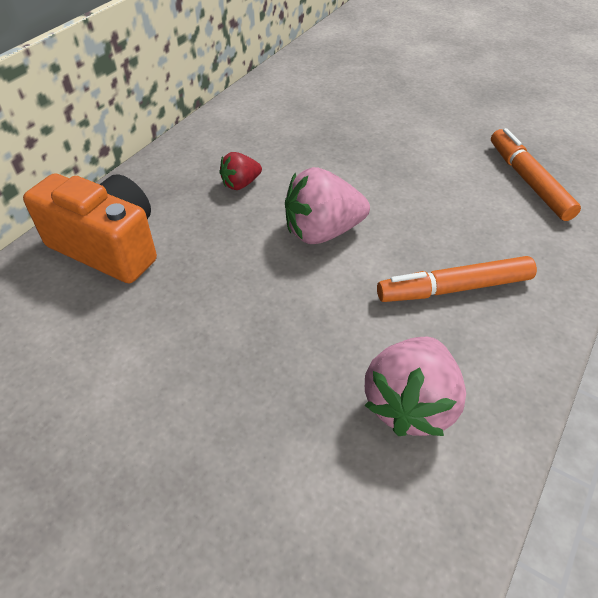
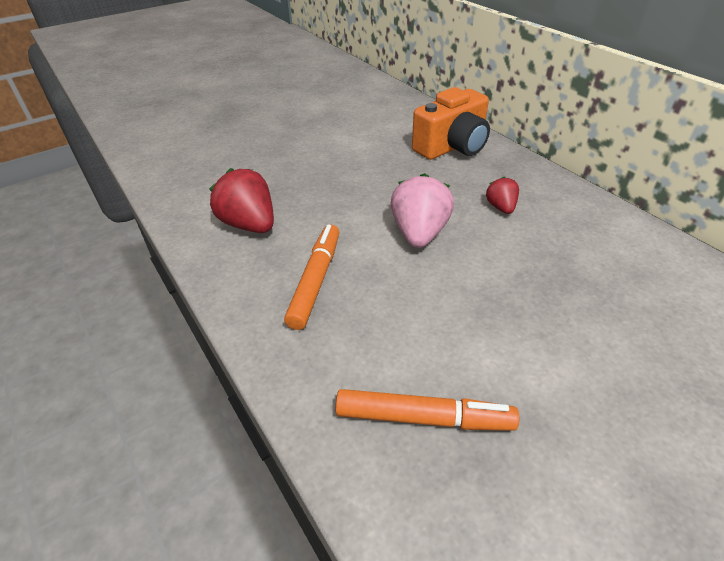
camera: 115 degrees right, 5 degrees down
(410, 404) = (249, 224): pink strawberry -> red strawberry

